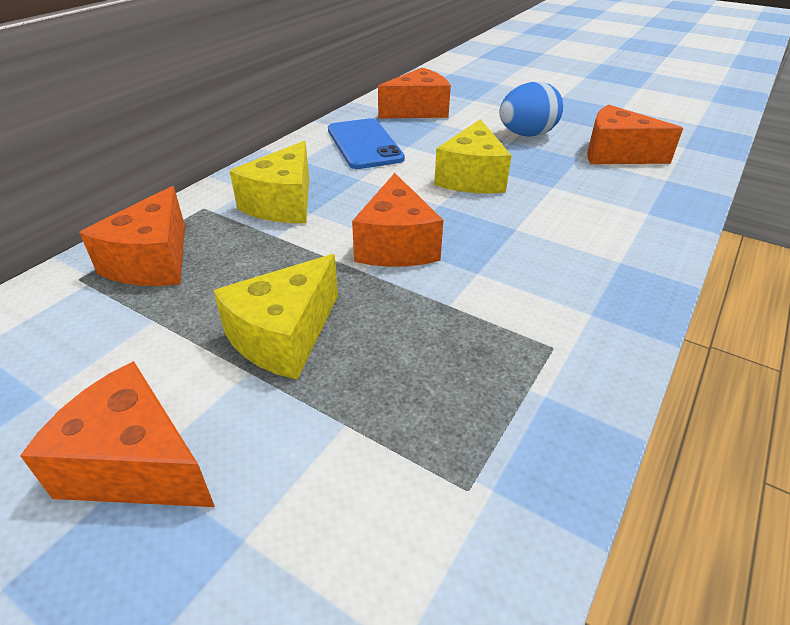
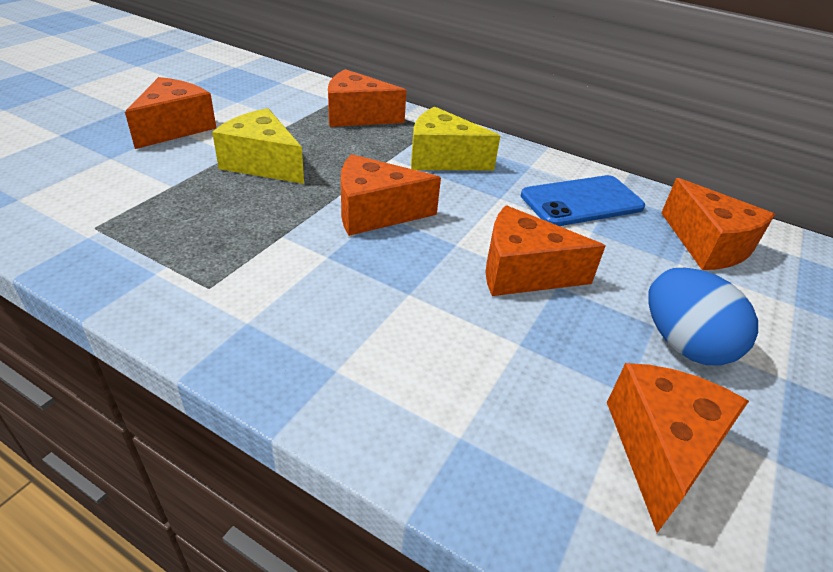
camera: 85 degrees right, 0 degrees up
(471, 178) = (523, 272): yellow cheese -> orange cheese

